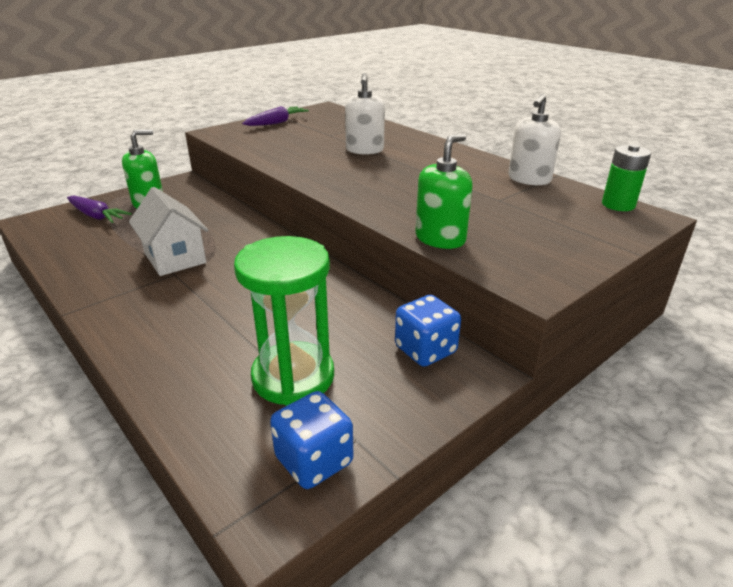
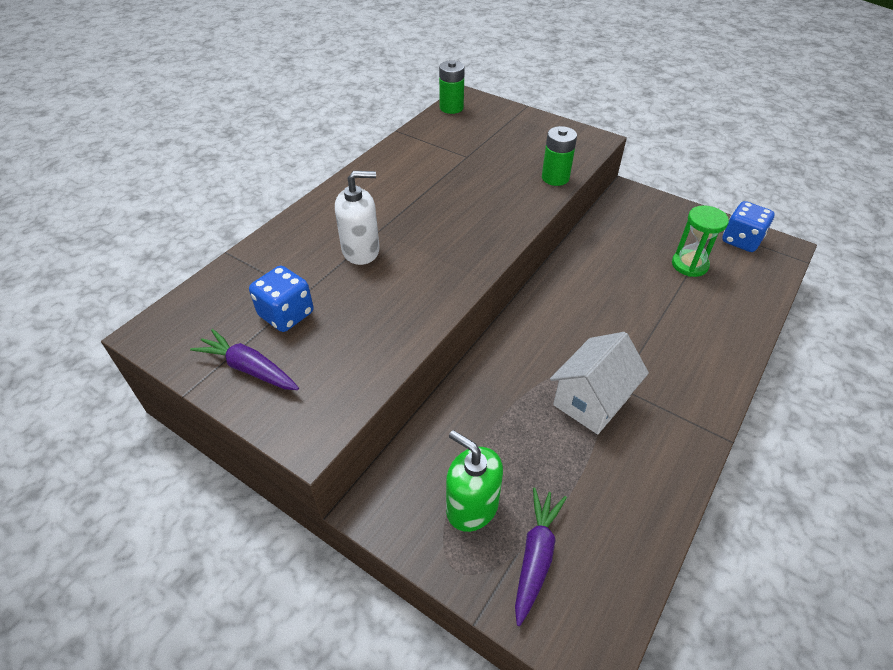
camera: 105 degrees left, 15 degrees up
(293, 376) = (689, 265): green hourglass -> green hourglass, size x0.64
(425, 350) = (622, 214): blue dice -> blue dice (286, 314)
(440, 239) = (555, 178): green soap dispenser -> green battery
(529, 179) = (414, 143): white soap dispenser -> none

